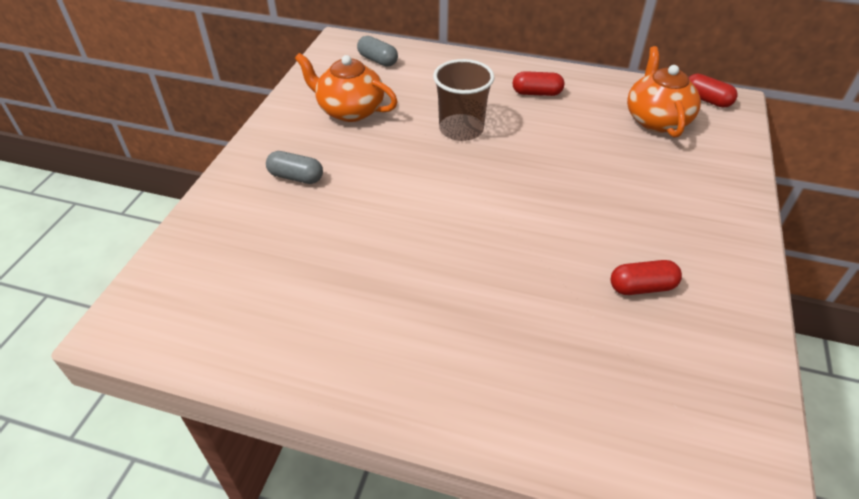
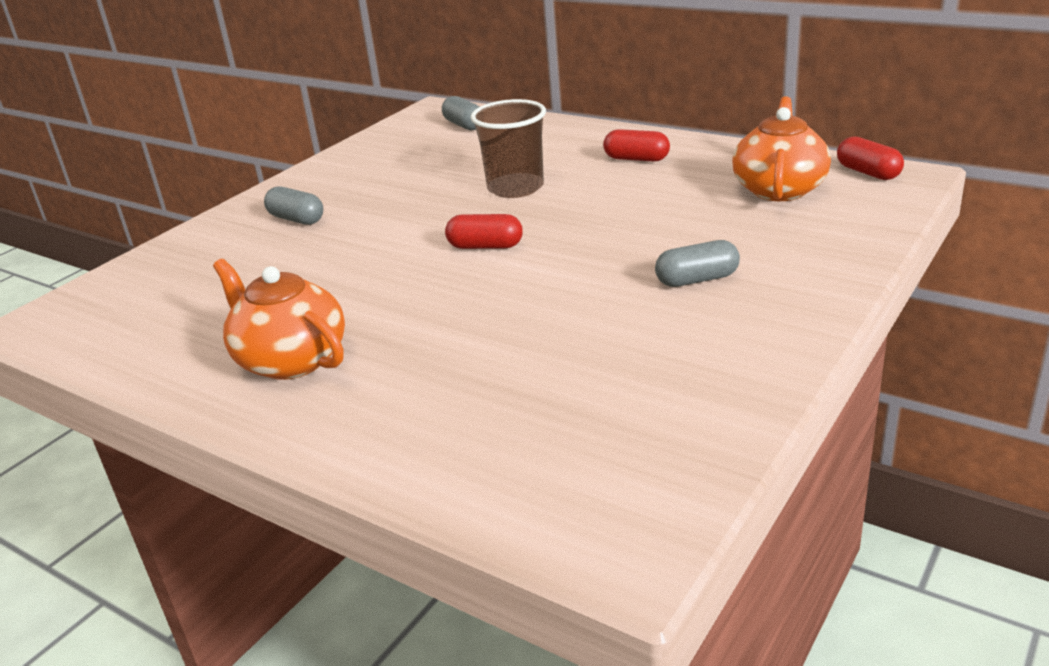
camera: 20 degrees right, 15 degrees down
(350, 110) = (398, 167): orange teapot -> orange teapot (290, 359)
(642, 287) = (630, 342): red capsule -> red capsule (485, 246)
(652, 217) = (697, 280): none -> grey capsule

